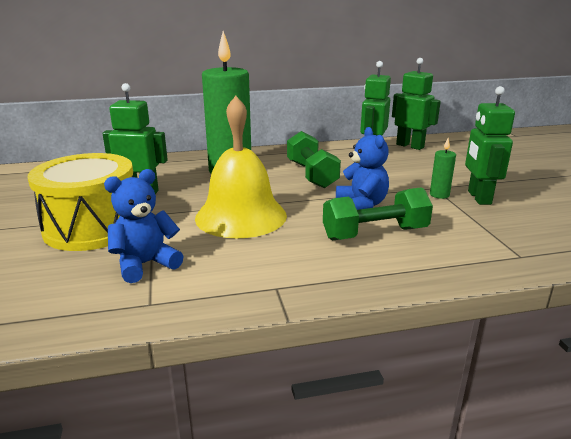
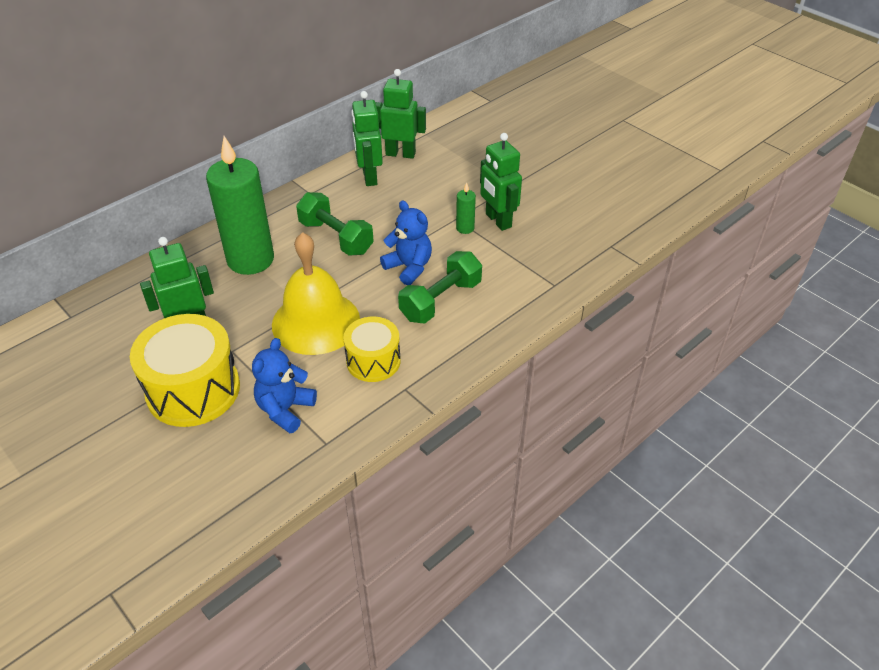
camera: 30 degrees left, 20 degrees up
(265, 256) = (373, 361): none -> yellow drum

